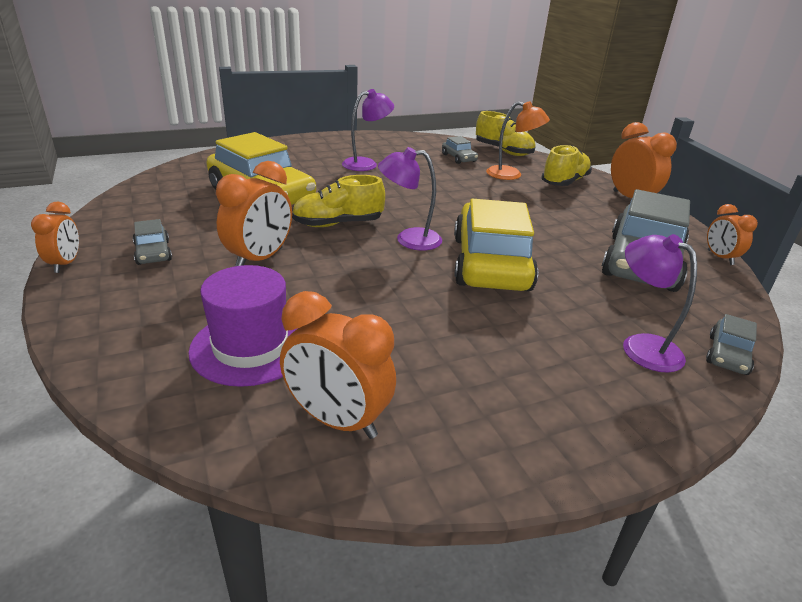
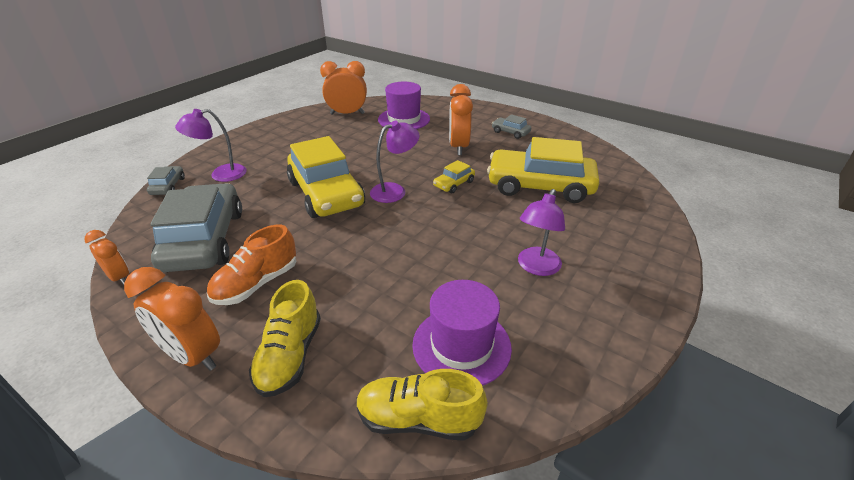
camera: 150 degrees right, 5 degrees up
(65, 264) = (530, 117): orange clock -> none
(338, 224) = (454, 184): yellow shoe -> yellow car
(459, 158) = (461, 346): grey car -> purple hat
(511, 175) = (368, 336): orange lamp -> none
(585, 216) = (256, 284): none -> orange shoe
(641, 346) = (221, 174): purple lamp -> purple lamp turned 135 degrees clockwise

